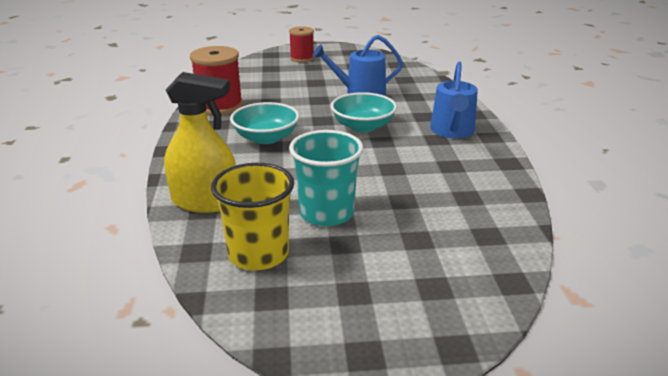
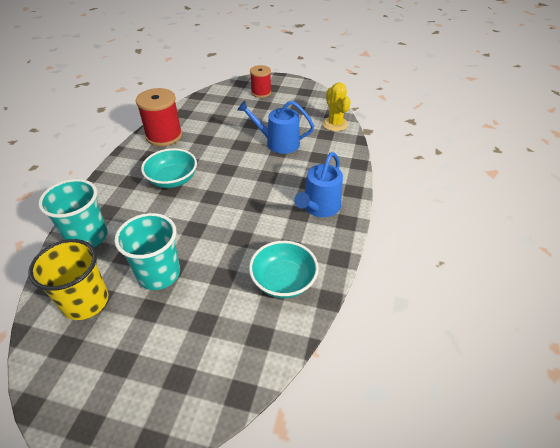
camera: 20 degrees right, 15 degrees up
(205, 201) = (87, 237): yellow spray bottle -> turquoise cup
(363, 126) = (252, 184): turquoise bowl -> turquoise bowl (283, 281)
(407, 71) = (335, 124): none -> yellow cactus

